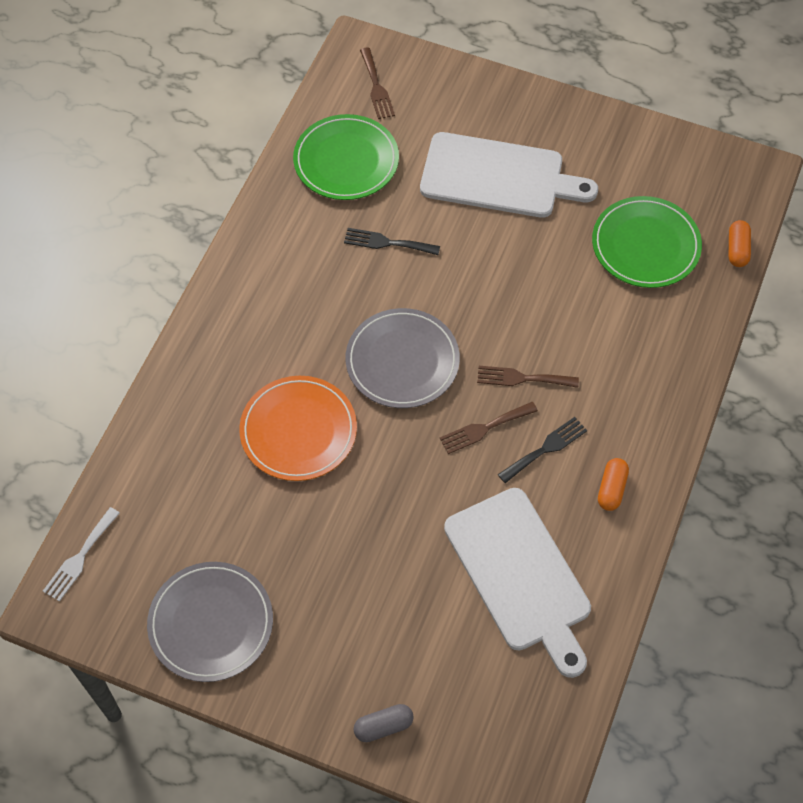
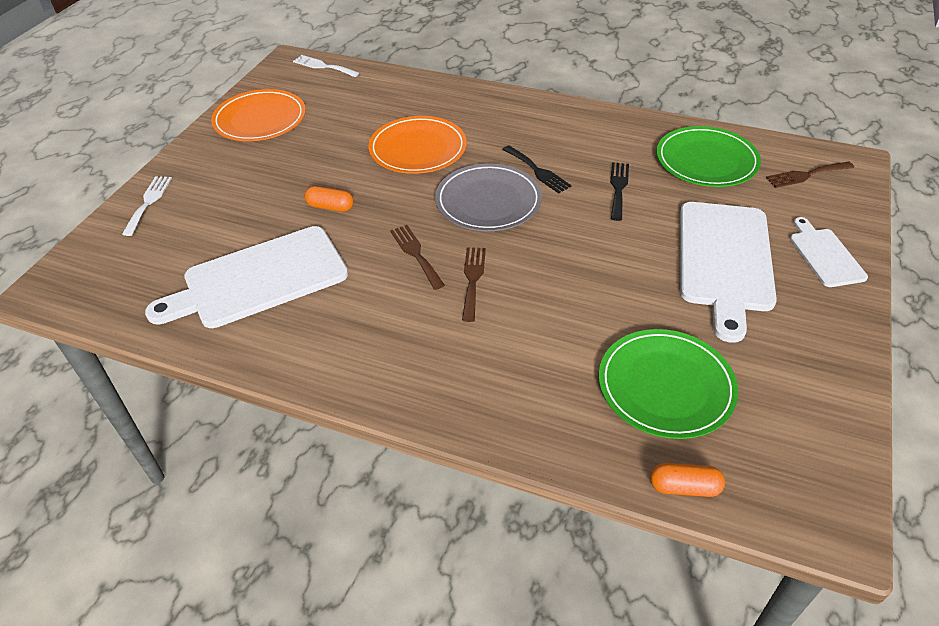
camera: 90 degrees right, 15 degrees down
(211, 623) = (260, 119): grey plate -> orange plate
(383, 726) = (148, 202): grey capsule -> white fork
(492, 104) = (825, 255): none -> white cutting board
(545, 448) = (391, 297): black fork -> black fork (537, 171)
(611, 489) = (340, 347): orange capsule -> orange capsule (330, 207)

